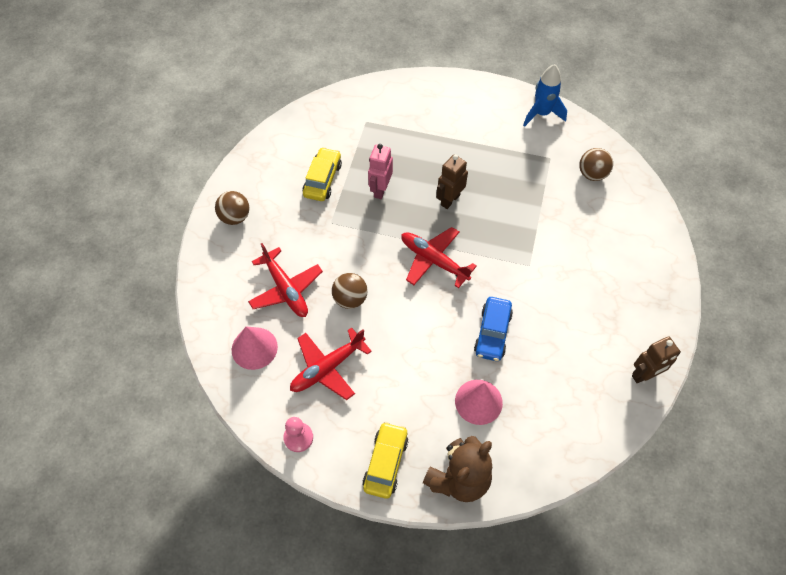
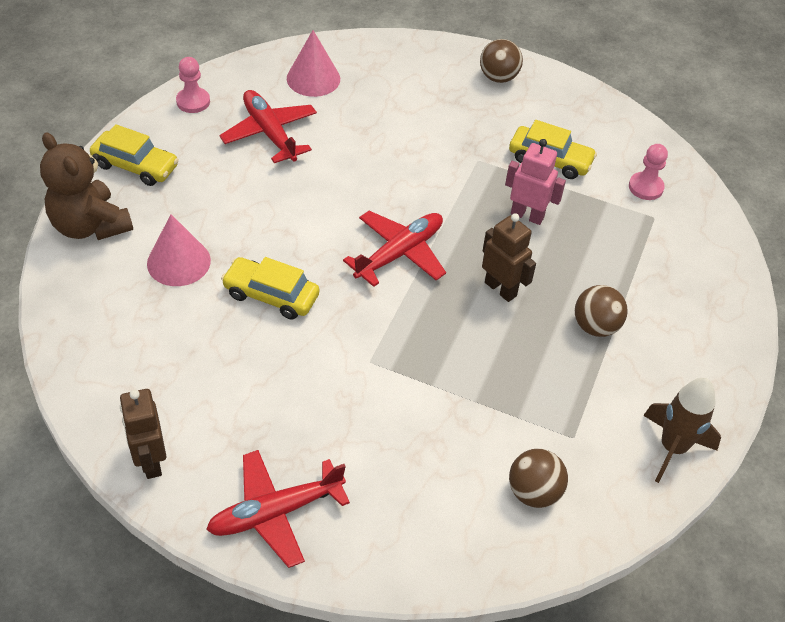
camera: 95 degrees right, 10 degrees down
(286, 289) = (385, 110): red plane -> red plane (275, 512)
(339, 126) = (645, 187): none -> pink pawn
(350, 299) = (358, 163): brown ball -> brown ball (595, 326)
(492, 333) = (271, 295): blue car -> yellow car
(541, 114) = (672, 448): blue rocket -> brown rocket

